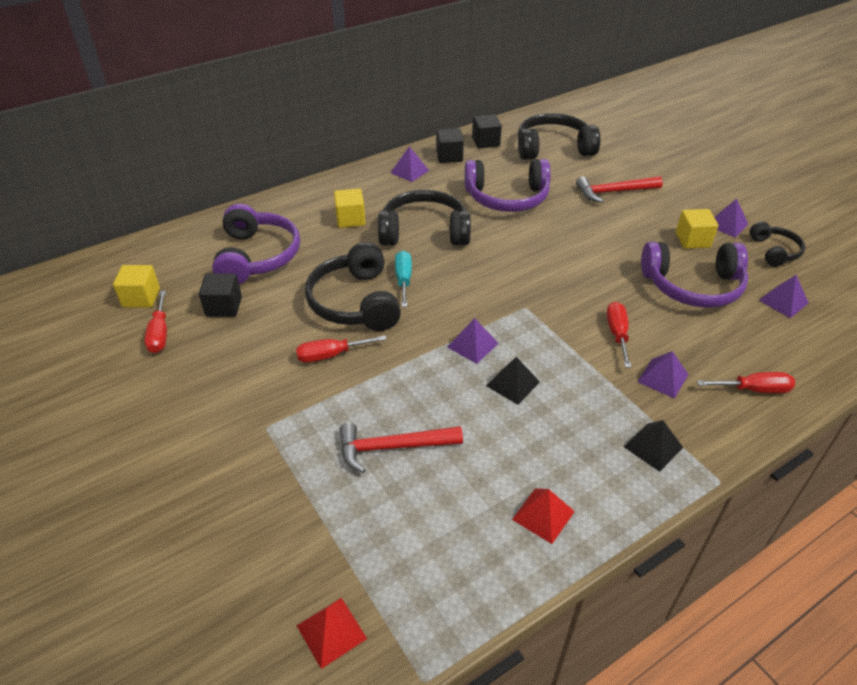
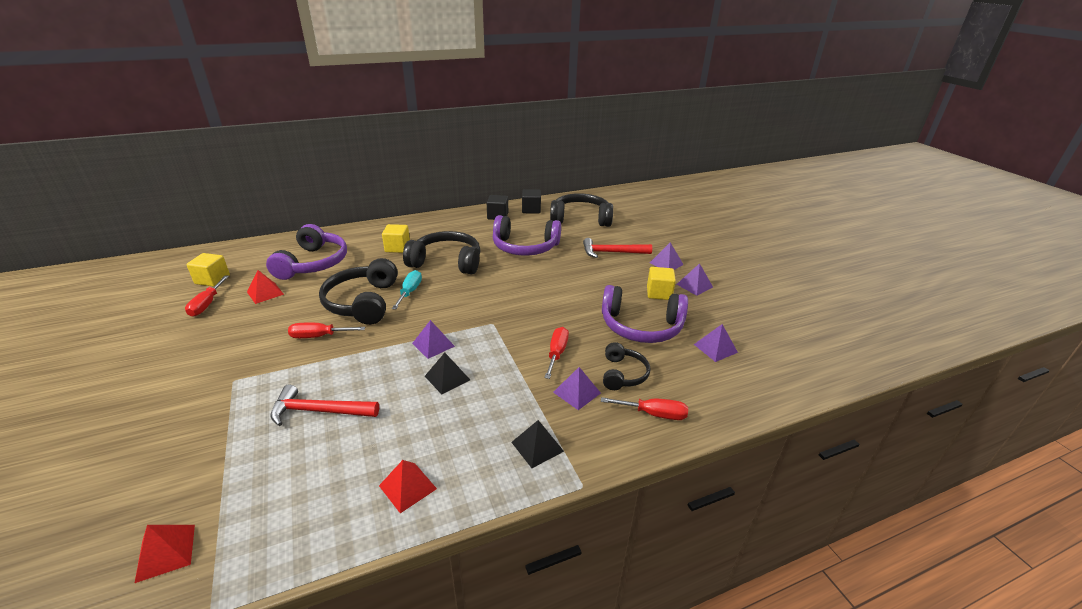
camera: 10 degrees right, 10 degrees down
(224, 307) = (265, 293): black cube -> red pyramid
(409, 171) = (462, 222): purple pyramid -> purple pyramid (666, 263)
(774, 251) = (726, 309): black headphones -> black headphones (623, 374)

